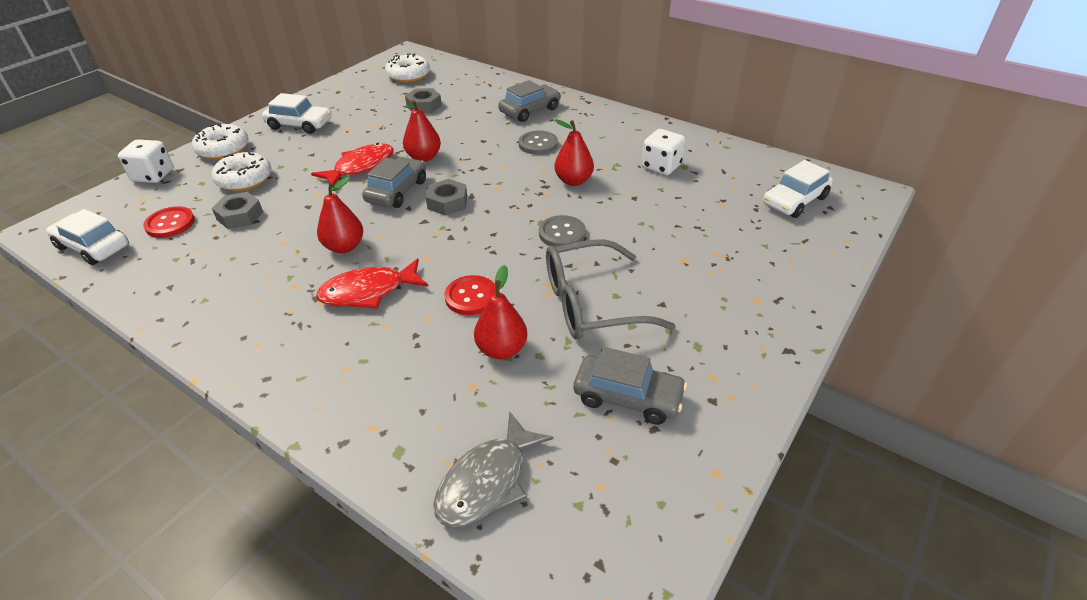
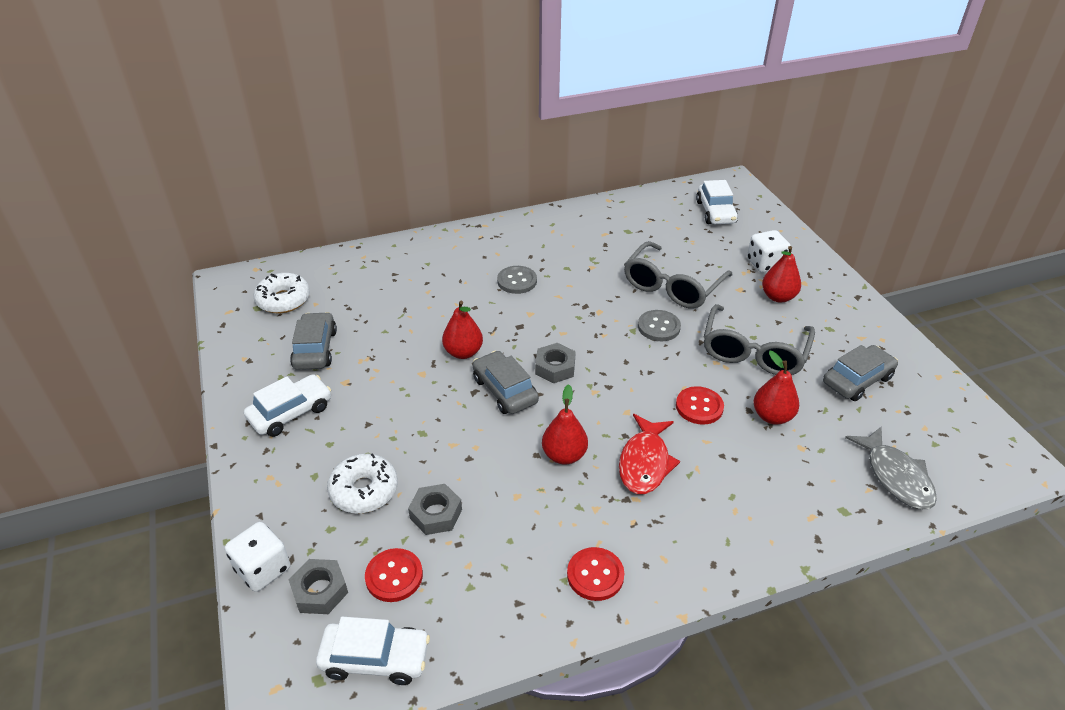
camera: 55 degrees left, 0 degrees up
(93, 247) = (375, 658): white car -> white car turned 150 degrees counterclockwise
(217, 313) = (595, 575): none -> red button
(223, 149) = (272, 490): white donut -> none
(361, 167) = (435, 398): red fish -> none
(424, 106) = (363, 315): grey nut -> grey nut (320, 591)
(530, 110) = (454, 260): grey car -> grey car (315, 349)
(573, 181) = (593, 289): red pear -> red pear (778, 297)
(634, 219) = (672, 286): none -> grey glasses
(661, 166) = (617, 240): white dice -> white dice (765, 264)

